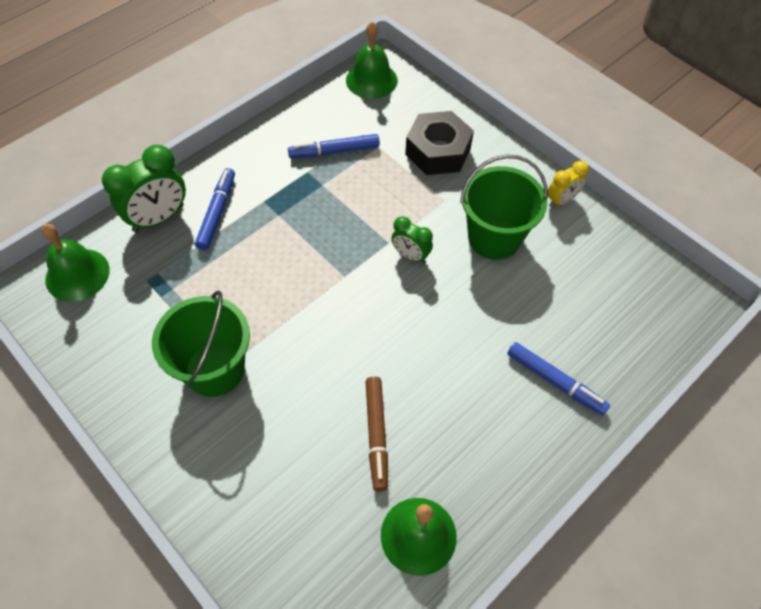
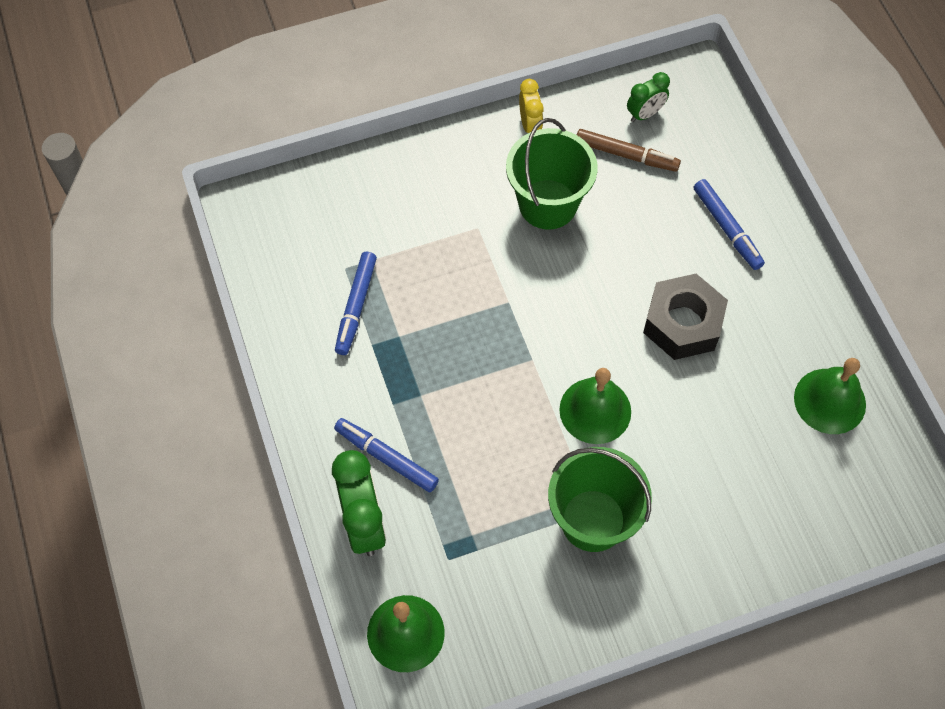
camera: 65 degrees left, 5 degrees up
(371, 80) = (264, 227): green bell -> green bell (595, 410)
(376, 434) = (722, 397): brown marker -> brown marker (626, 155)
(410, 255) = (535, 288): green clock -> green clock (645, 114)
(438, 151) = (409, 205): black nut -> black nut (682, 323)
(555, 381) = (727, 228): blue marker -> blue marker turned 90 degrees clockwise

